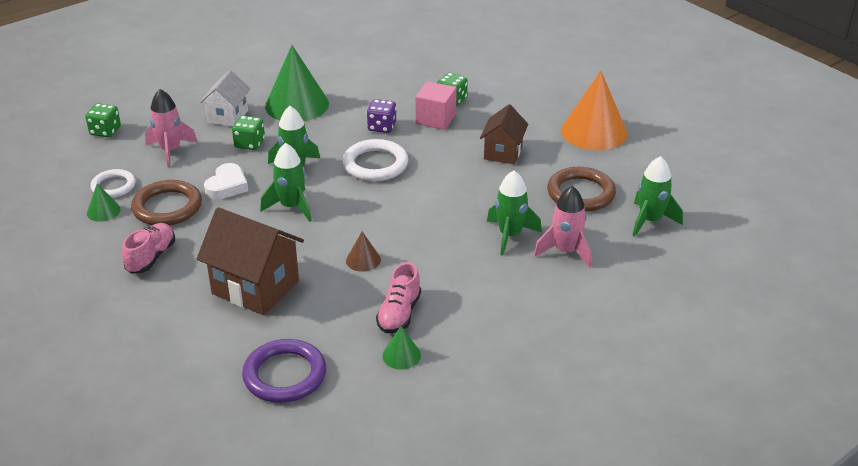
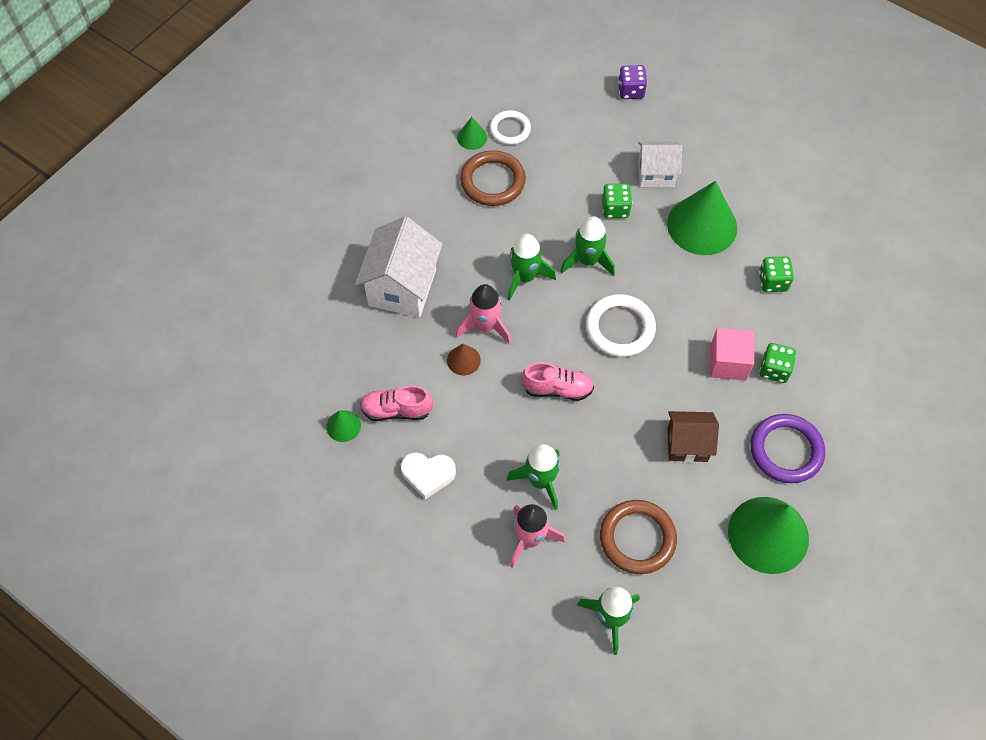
camera: 75 degrees right, 25 degrees up
(105, 131) = (592, 88): green dice -> green dice (773, 282)
(151, 257) = (420, 197): pink shoe -> pink shoe (557, 389)
(170, 151) = (579, 150): pink rocket -> pink rocket (485, 326)
(227, 186) = (540, 215): white heart -> white heart (428, 475)
(255, 287) = (402, 287): brown house -> white house
(285, 375) = (300, 345): purple ring -> purple ring (786, 450)
(382, 127) = (691, 315): purple dice -> purple dice (631, 91)
(594, 132) = (768, 534): orange cone -> green cone

